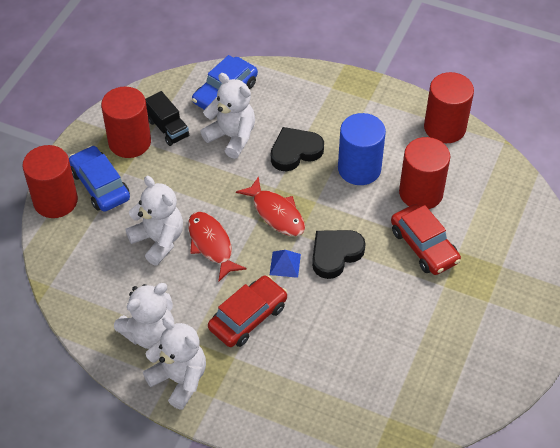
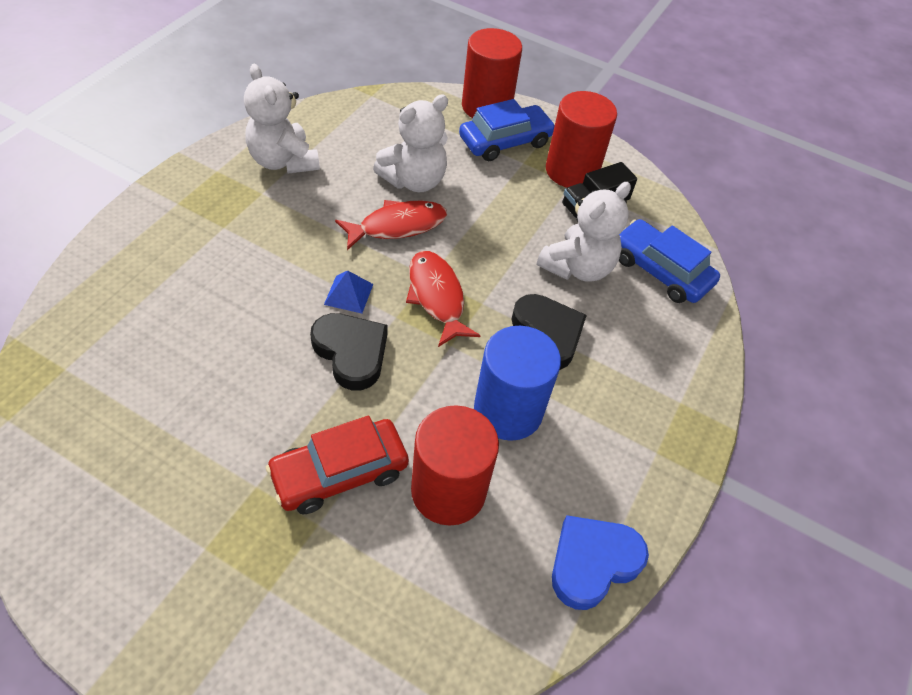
camera: 90 degrees right, 0 degrees up
(179, 379) = (212, 178): white teddy bear -> none
(248, 317) = (276, 246): red car -> none
(276, 213) = (437, 297): red fish -> red fish turned 105 degrees clockwise
(444, 128) = (593, 562): red cylinder -> blue heart

